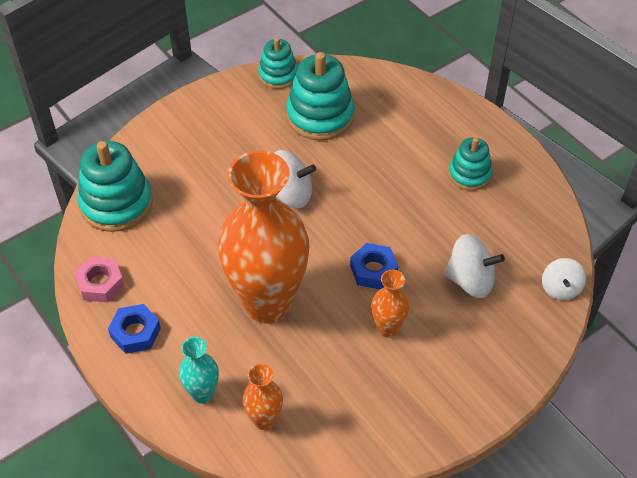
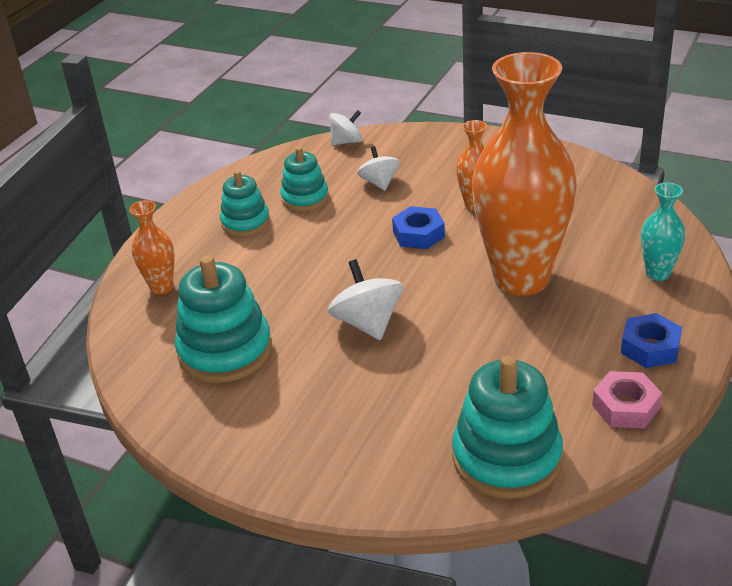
camera: 115 degrees left, 15 degrees down
(264, 420) = (638, 230): orange vase -> orange vase (161, 287)
(278, 75) = (170, 418): turquoise stacking toy -> turquoise stacking toy (305, 198)
(470, 280) = (379, 182): white spinning top -> white spinning top, size x0.66

